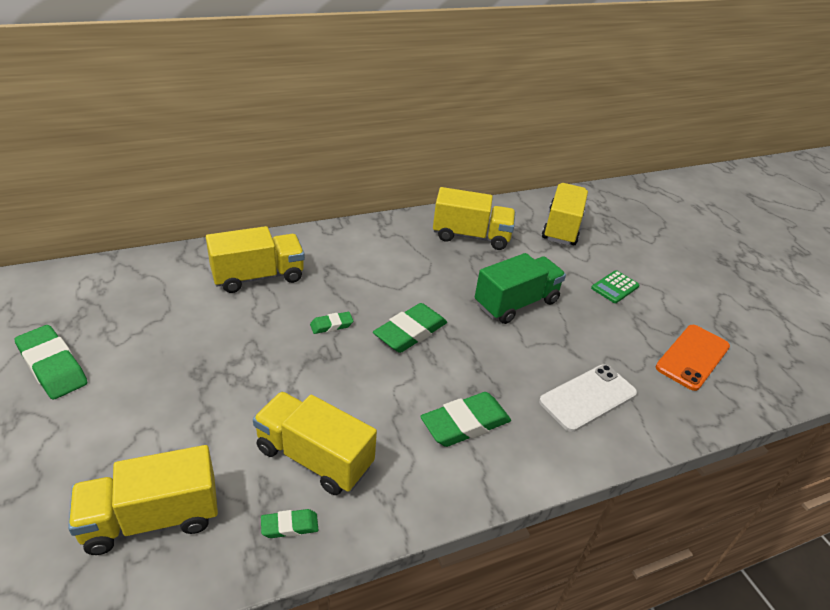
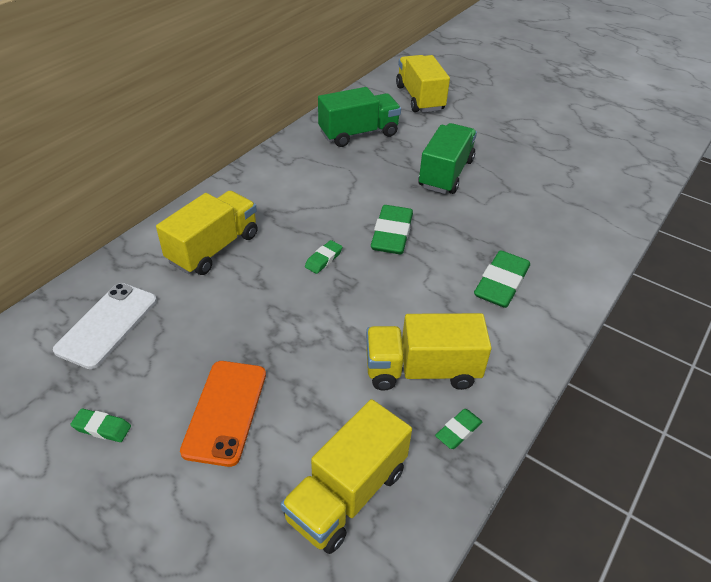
camera: 30 degrees left, 5 degrees up
(52, 366) = (102, 428): green eraser -> green eraser, size x0.52
(471, 236) = (358, 133): yellow truck -> green truck
(588, 397) = (560, 221): white phone -> white phone (107, 325)
(615, 287) = (500, 130): green calculator -> none
(692, 357) = (595, 159): orange phone -> orange phone (225, 411)

